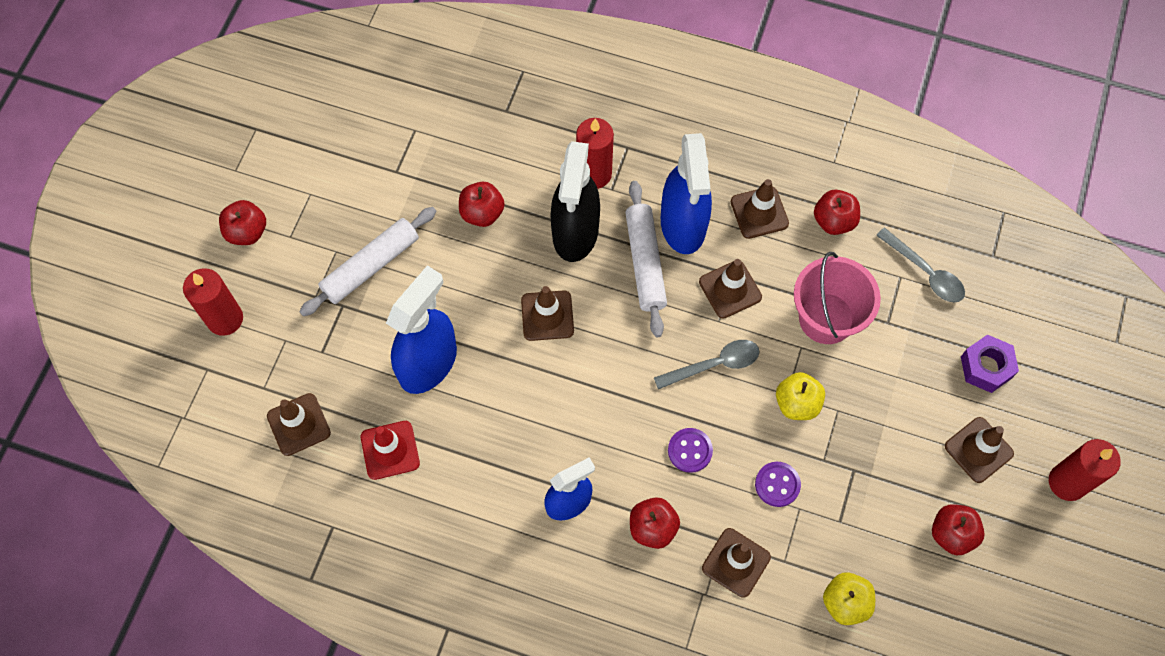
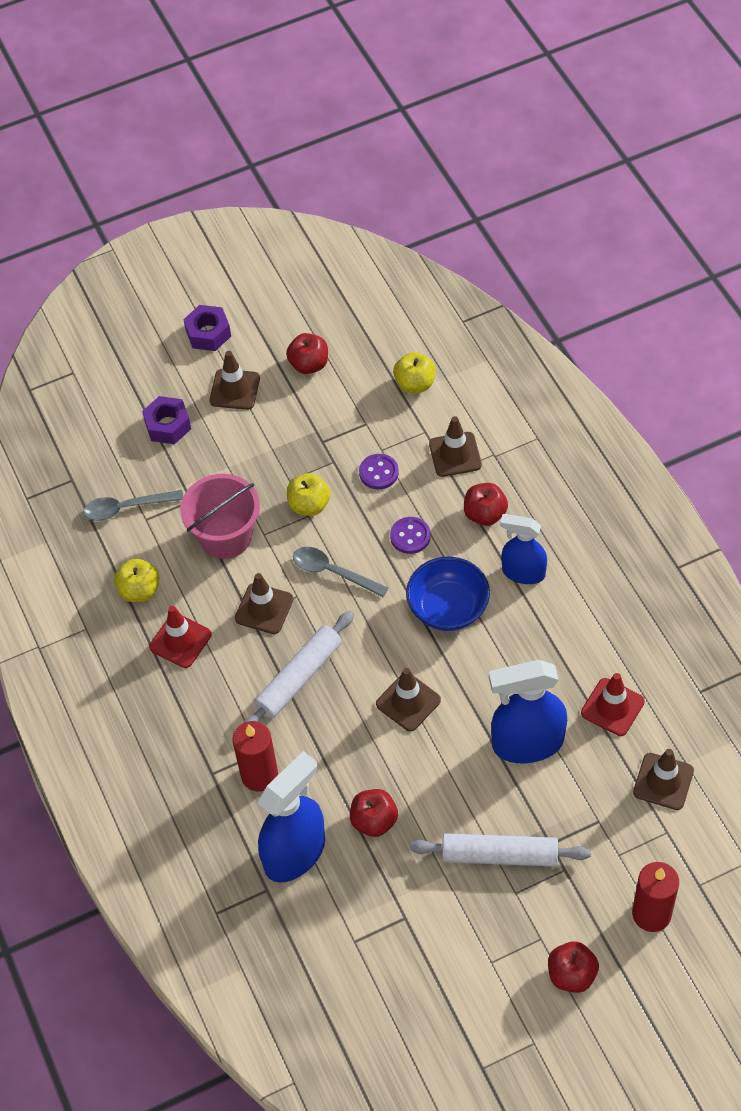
camera: 130 degrees left, 10 degrees down
(575, 232) = (323, 743): black spray bottle -> none
(596, 416) = (448, 608): none -> blue bowl
(683, 225) = (242, 680): blue spray bottle -> blue spray bottle (295, 853)
(759, 212) = (180, 641): brown traffic cone -> red traffic cone
(833, 221) = (139, 590): red apple -> yellow apple
(925, 272) = (127, 508): grey spoon -> grey spoon turned 105 degrees counterclockwise
(1067, 482) = (208, 333): red candle -> purple nut

